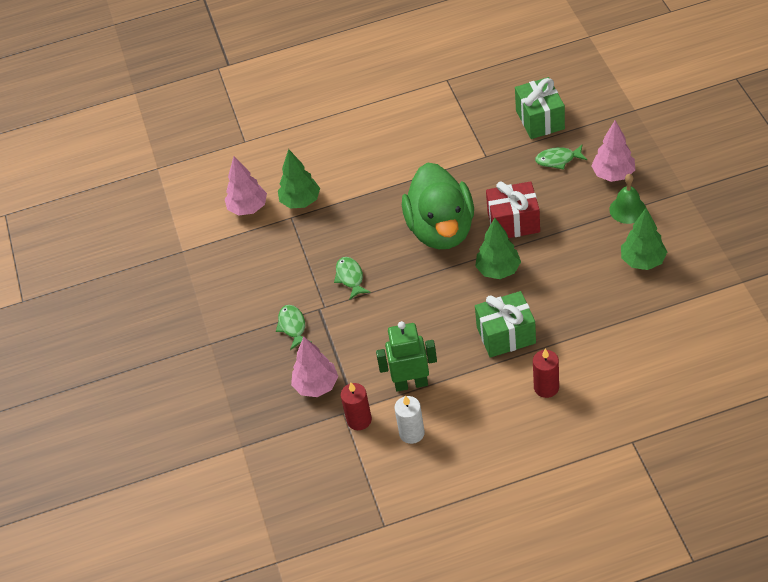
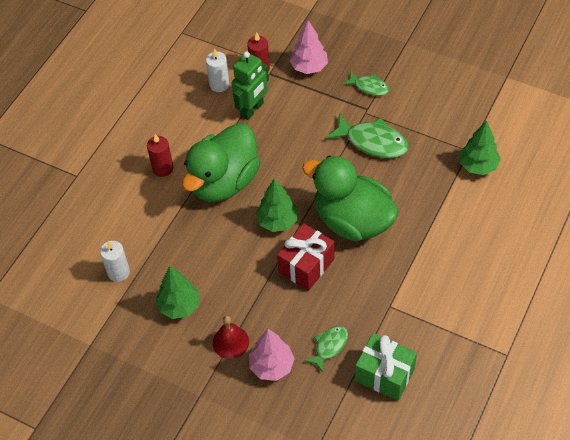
camera: 130 degrees right, 5 degrees up
(248, 208) = (507, 134): pink tree -> none
(350, 277) = (372, 142): green fish -> green fish, size x1.71
(506, 335) = (224, 181): green gift -> green duck
(627, 209) = (230, 342): green bell -> red bell
(669, 322) = (118, 272): none -> white candle

